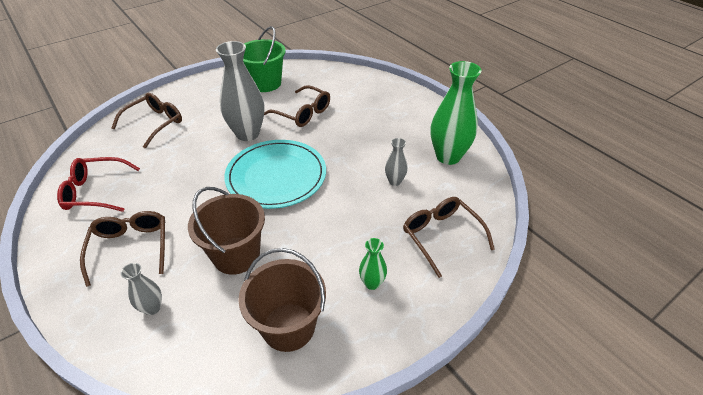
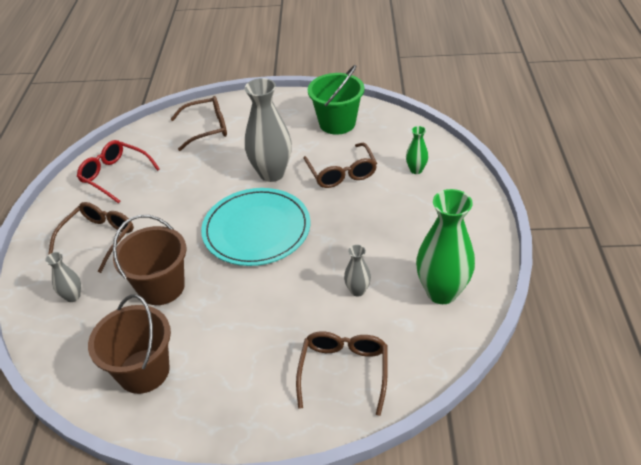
camera: 40 degrees right, 0 degrees up
(372, 283) = (239, 376): green vase -> green vase (416, 170)

